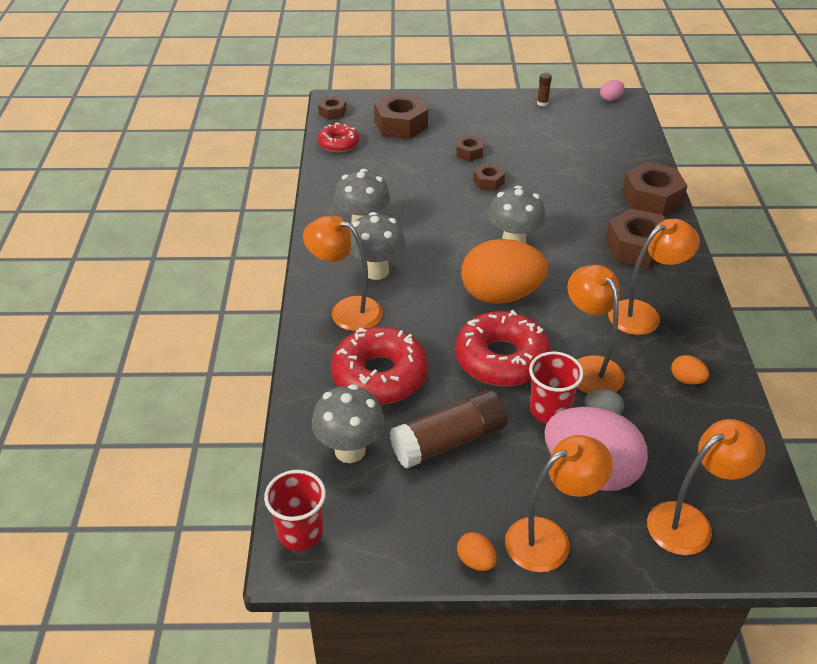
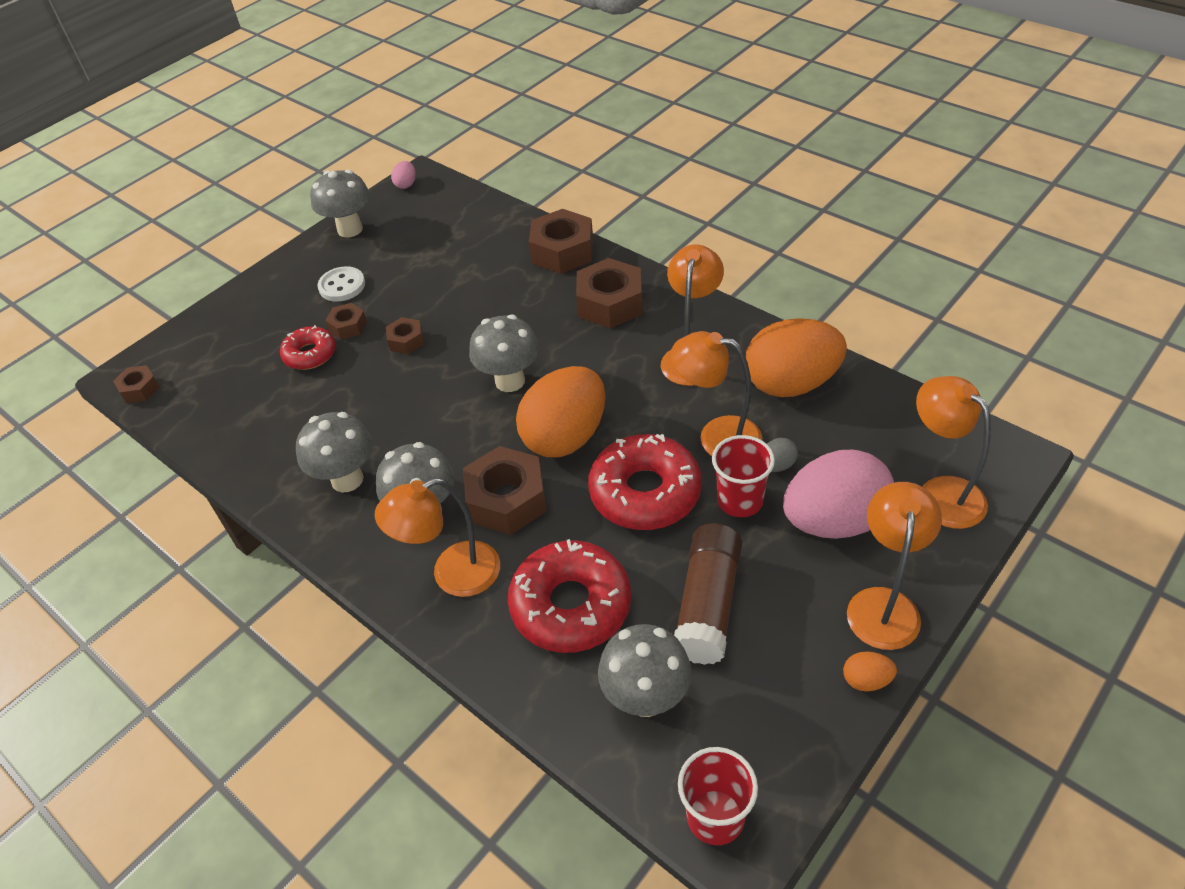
camera: 45 degrees left, 5 degrees up
(338, 143) = (196, 417): red donut -> red donut (310, 354)
(401, 125) = (237, 348): brown nut -> brown nut (507, 500)
(495, 130) = (342, 286): none -> white button
(542, 103) = (350, 229): brown glue stick -> grey mushroom
(686, 380) = (791, 383): orange egg -> orange egg, size x2.49
(690, 522) = (941, 492): orange lamp -> orange lamp turned 45 degrees counterclockwise

